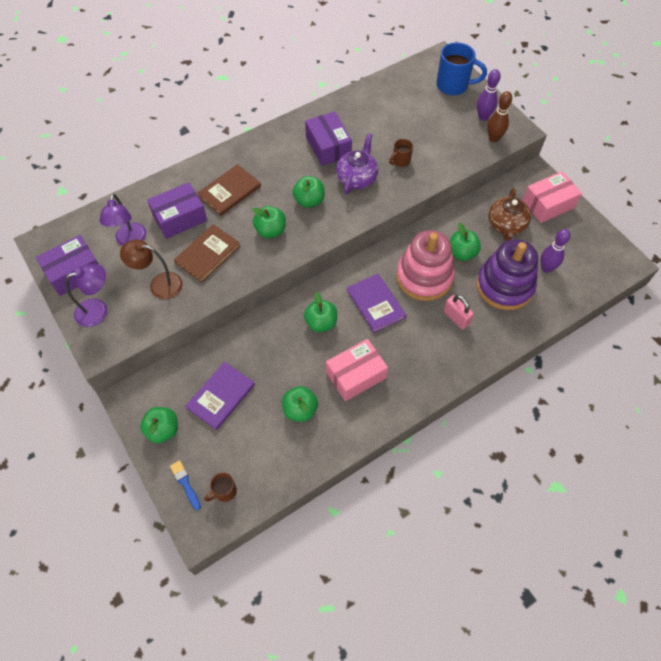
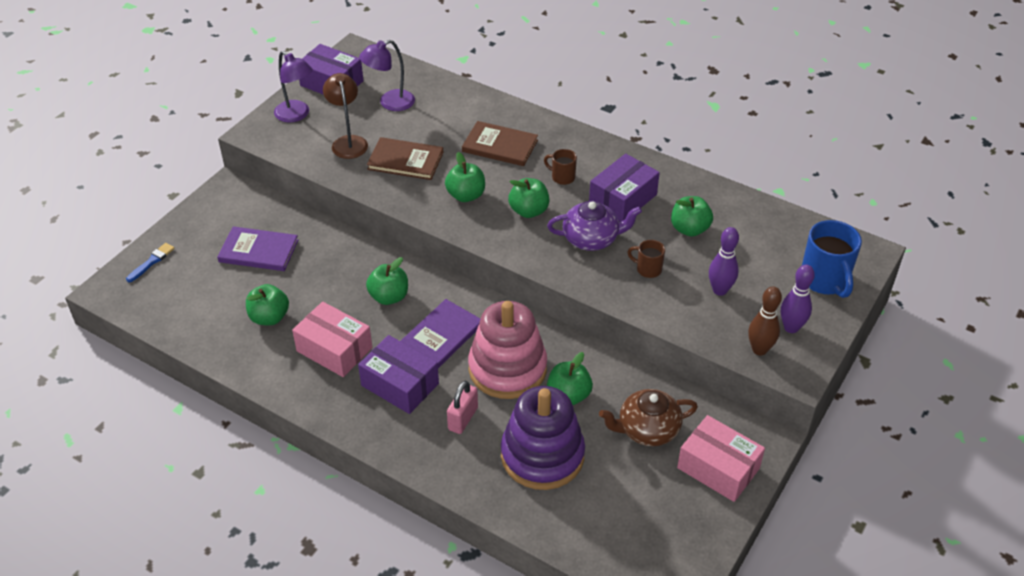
camera: 65 degrees right, 15 degrees down
(163, 430) = (203, 224): green apple -> green apple (689, 229)
(180, 218) = (440, 124): purple box -> purple box (400, 384)
(224, 491) = (153, 293): brown mug -> brown mug (562, 177)
(546, 268) = (600, 495): purple bowling pin -> purple bowling pin (720, 290)

